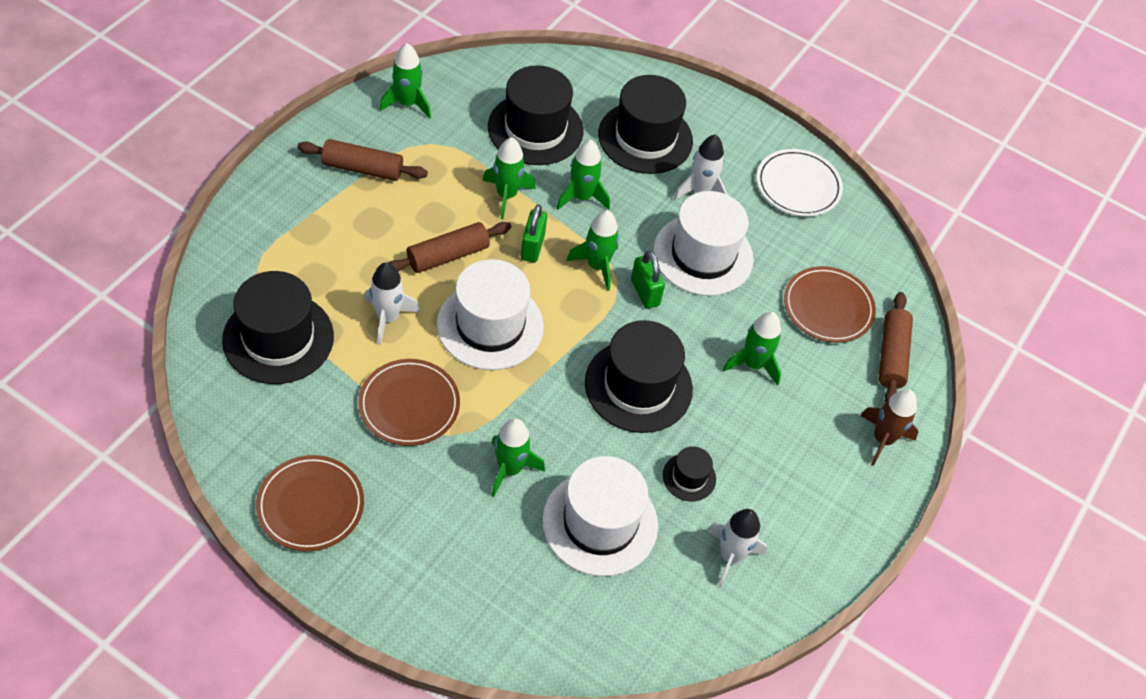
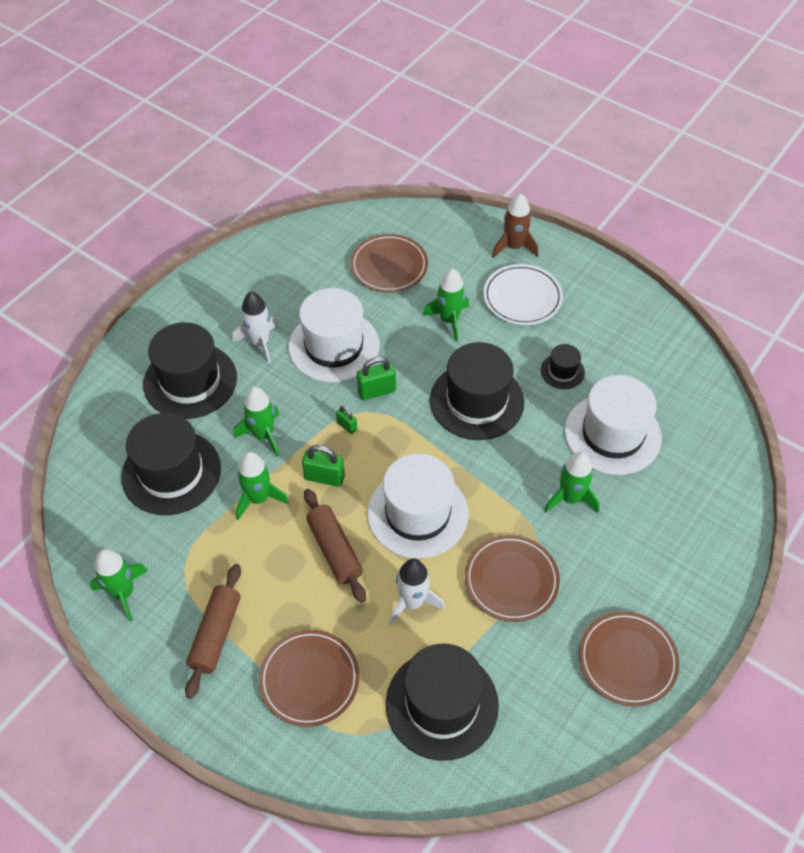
camera: 80 degrees left, 0 degrees up
(313, 237) = (309, 679): none -> brown plate
(597, 266) = (347, 426): green rocket -> green padlock
(730, 556) = (629, 350): white rocket -> none
(798, 186) = (256, 272): white plate -> white plate (522, 297)
(891, 355) = (435, 232): brown rolling pin -> none

